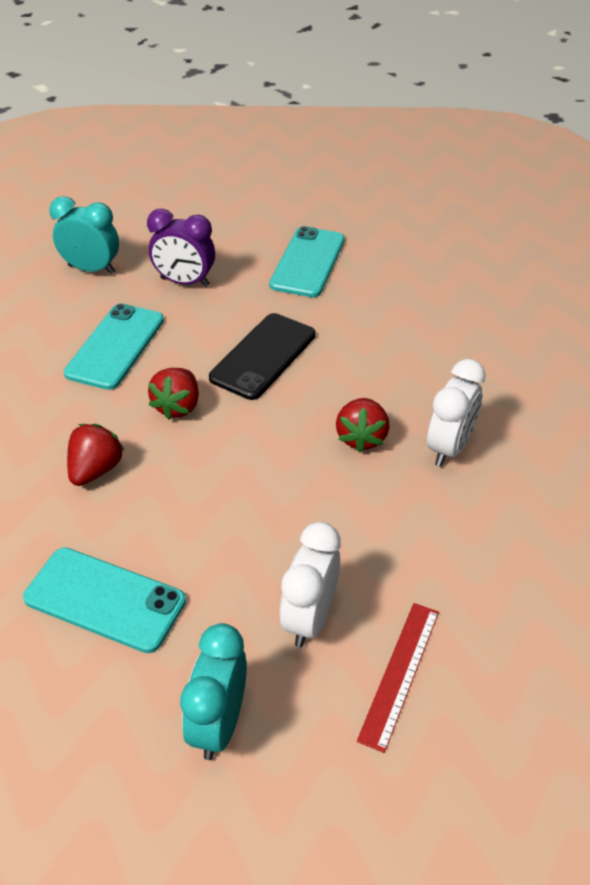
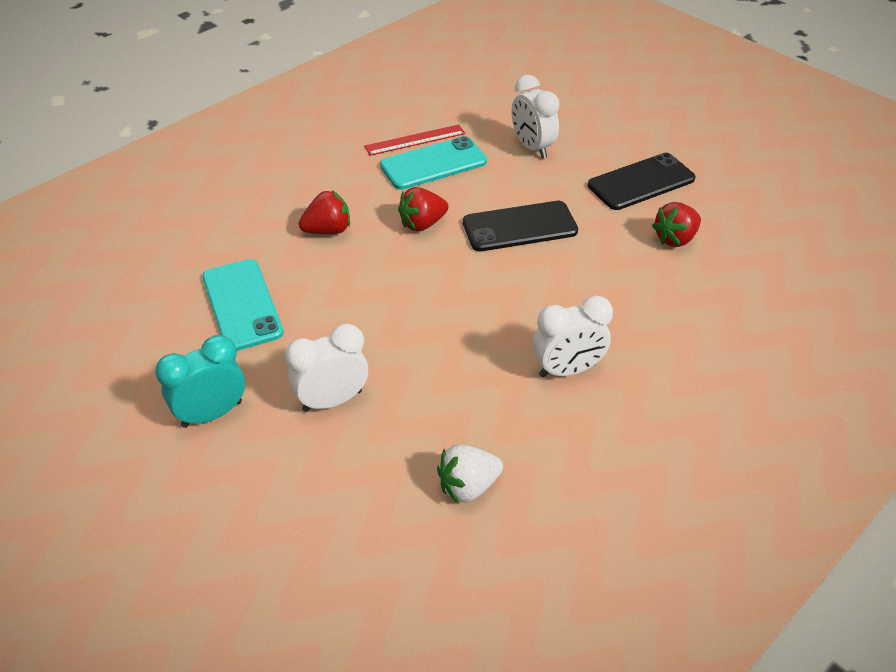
camera: 45 degrees right, 0 degrees up
(92, 269) = (482, 106): turquoise clock -> none
(185, 282) = (532, 147): purple clock -> white clock
(308, 262) = (641, 182): turquoise phone -> black phone
(361, 437) = (513, 321): red strawberry -> red strawberry (675, 239)
(400, 673) = (339, 473): red ruler -> red ruler (415, 140)
(503, 596) = (468, 486): none -> white strawberry

